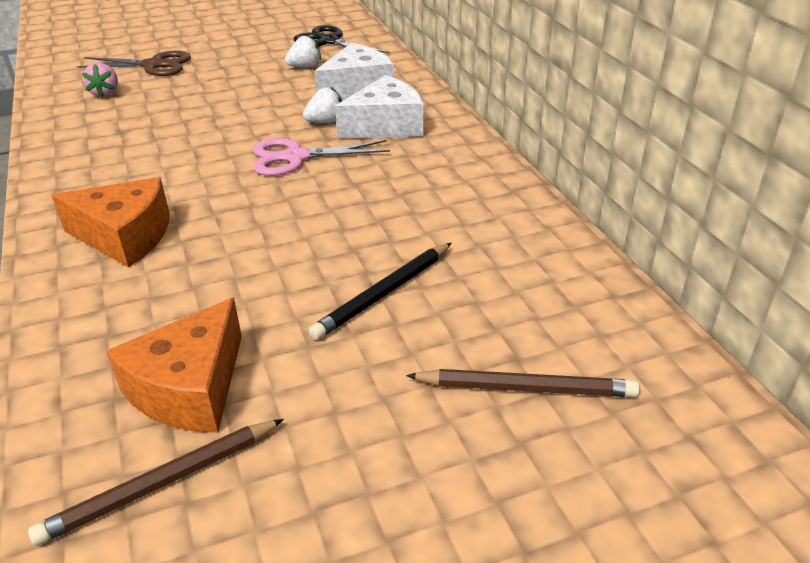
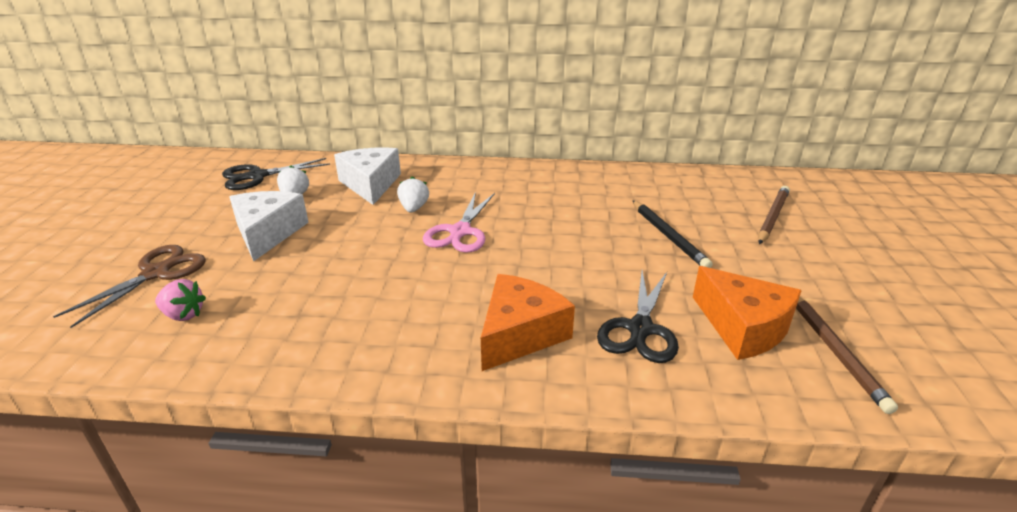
camera: 65 degrees left, 5 degrees down
(158, 308) = (640, 329): none -> black scissors
(386, 125) = (448, 188): white cheese -> white cheese (267, 233)

